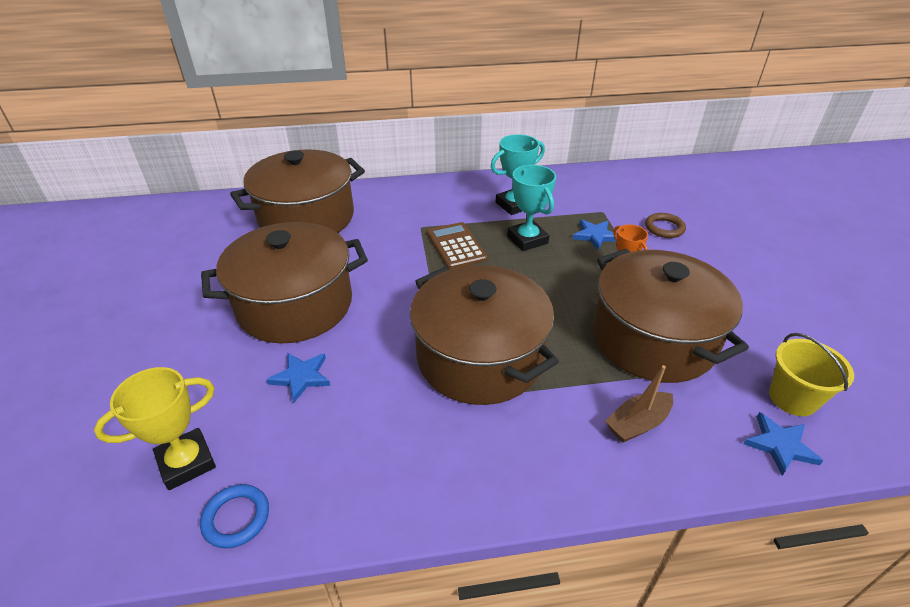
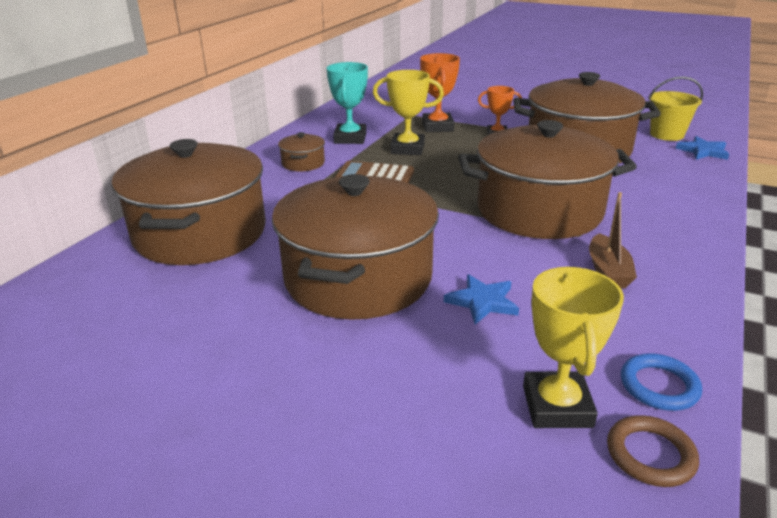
camera: 55 degrees left, 10 degrees down
(444, 206) = (303, 163): none -> brown pot
(527, 239) = (407, 149): turquoise trophy -> yellow trophy
(595, 235) = (437, 127): blue star -> orange trophy
(637, 423) = (657, 181): brown boat -> brown boat (608, 271)
(664, 228) = (460, 106): brown ring -> brown ring (650, 455)

